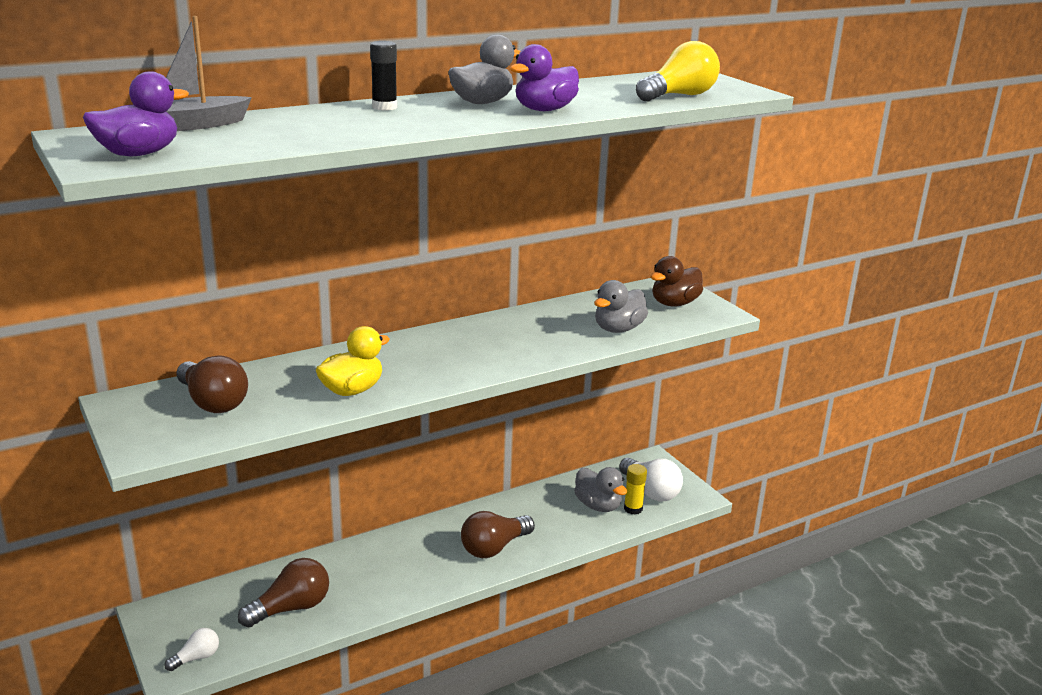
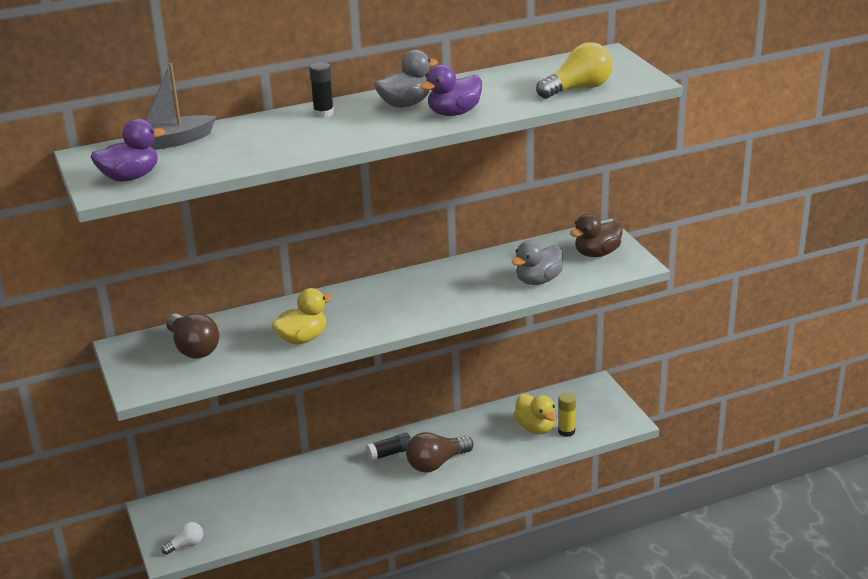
camera: 10 degrees right, 5 degrees up
(291, 608) = (262, 509): brown light bulb -> none
(438, 538) = (389, 453): none -> black glue stick
(598, 506) = (535, 428): grey duck -> yellow duck
(650, 491) = (586, 415): white light bulb -> none

